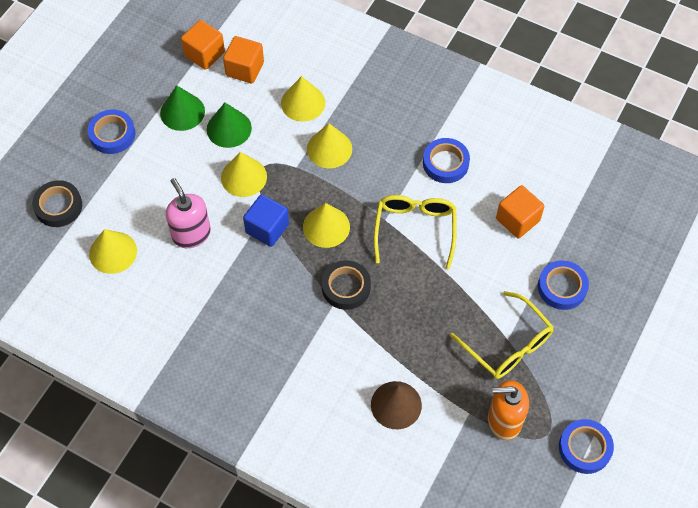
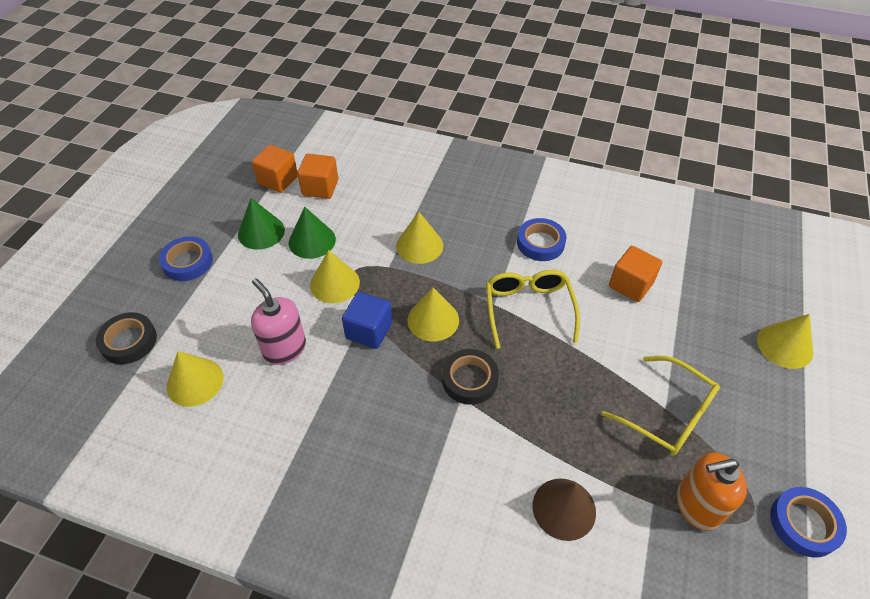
camera: 10 degrees left, 10 degrees down
(303, 103) = (384, 209): yellow cone -> yellow cone (784, 346)
(562, 287) = (702, 344): blue tape -> none

